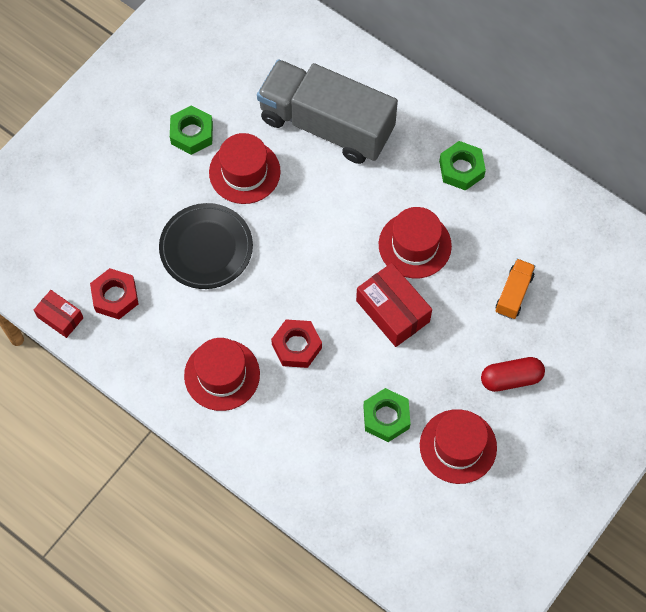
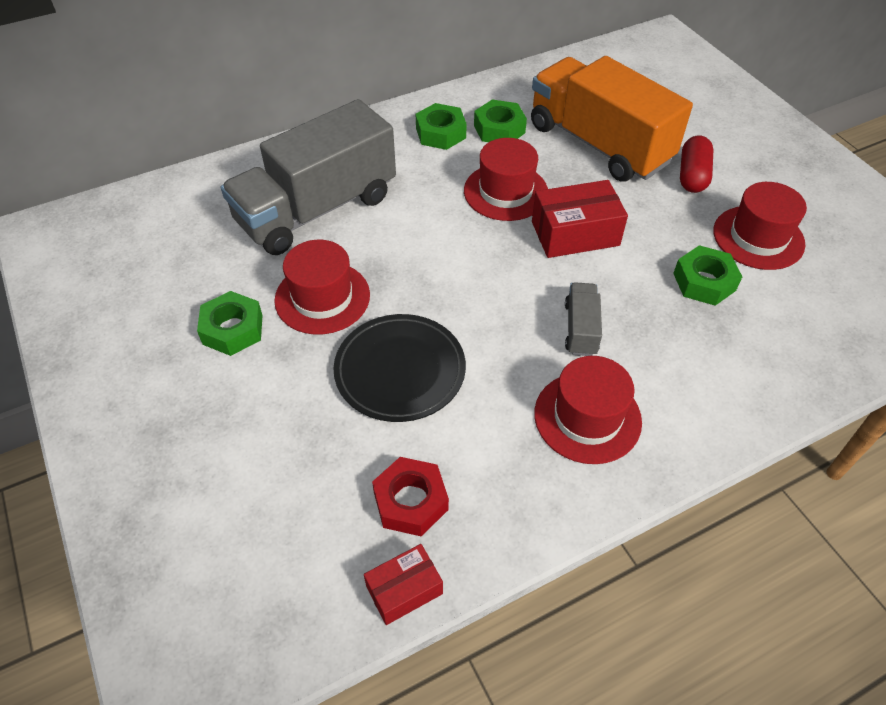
camera: 65 degrees left, 15 degrees down
(296, 346) = (580, 329): red nut -> grey truck
(491, 210) = (499, 129): none -> green nut
(513, 293) = (598, 144): orange truck -> orange truck, size x2.39

